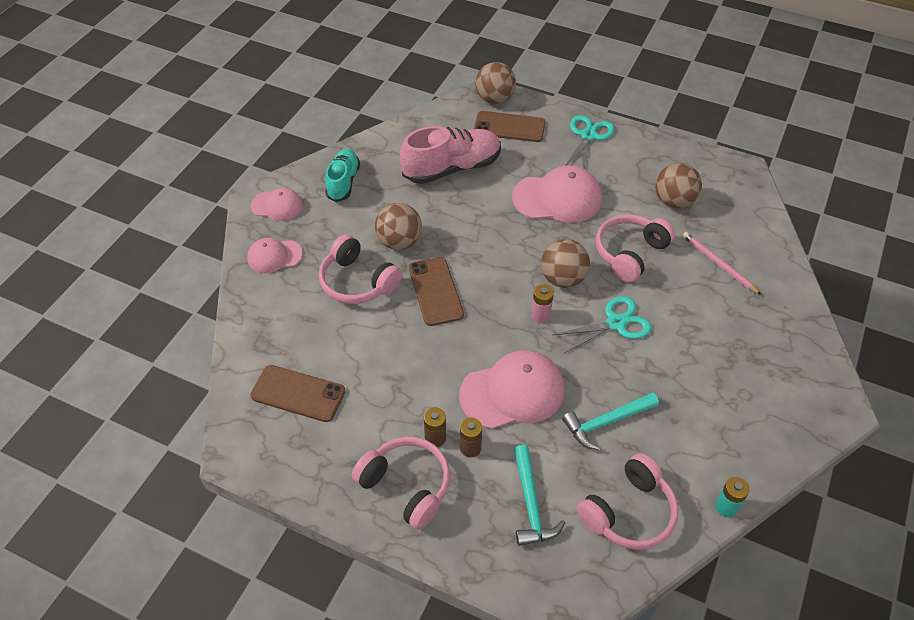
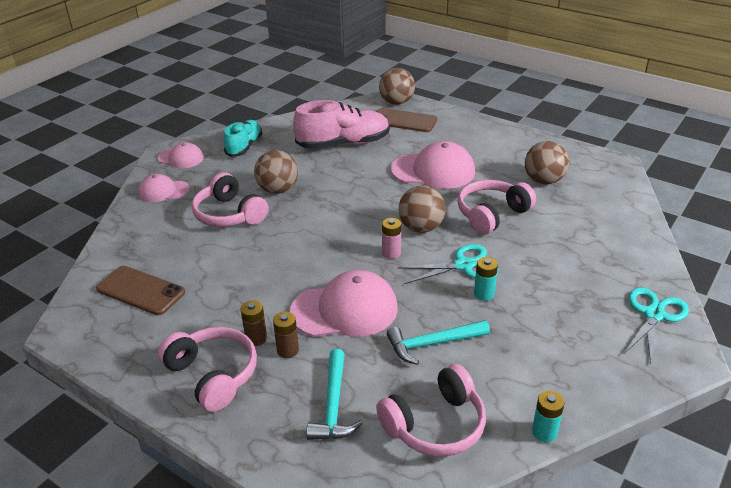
camera: 10 degrees right, 15 degrees down
(435, 291) = (297, 227): brown phone -> none
(588, 136) = (474, 131): turquoise scissors -> turquoise scissors (654, 315)
(642, 356) = (484, 294): none -> turquoise battery
(718, 264) = (578, 229): pink pencil -> none

